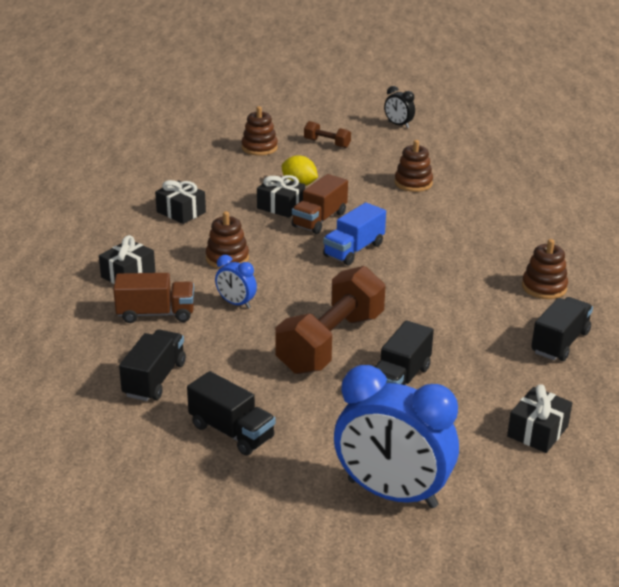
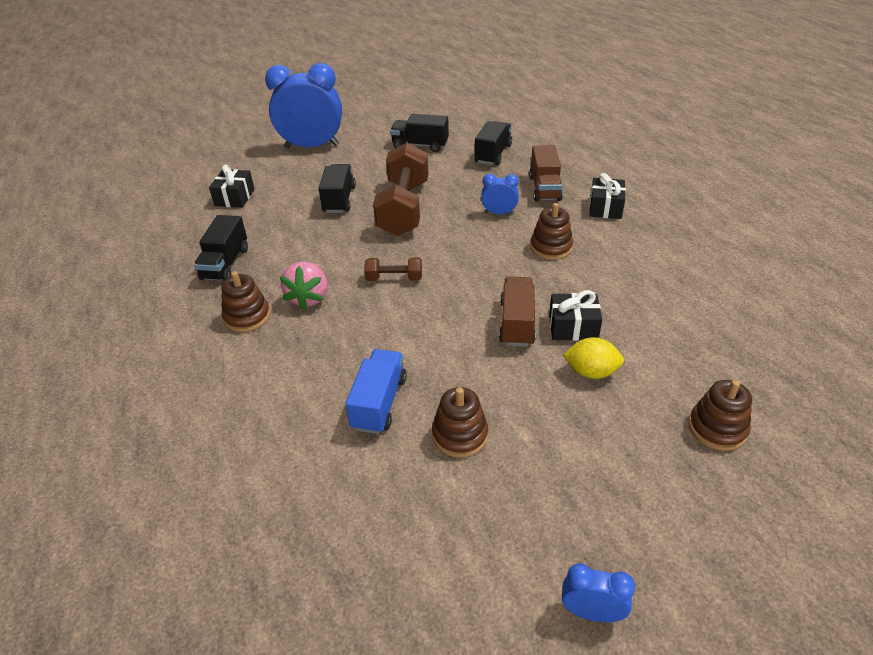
camera: 155 degrees right, 10 degrees up
(154, 379) = (493, 154): black truck -> black truck turned 150 degrees counterclockwise
(156, 314) = (544, 188): brown truck -> brown truck turned 60 degrees counterclockwise
(181, 212) = (655, 281): black gift -> none
(327, 143) = (646, 485): brown dumbbell -> brown dumbbell (394, 278)
(354, 250) = (451, 296): blue truck -> blue truck (379, 403)
(398, 125) = (591, 612): black clock -> blue clock
(481, 286) = (309, 297): none -> pink strawberry

